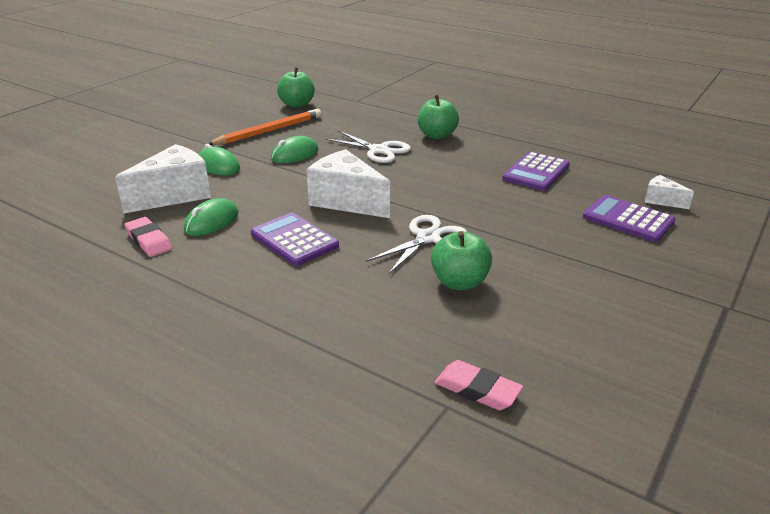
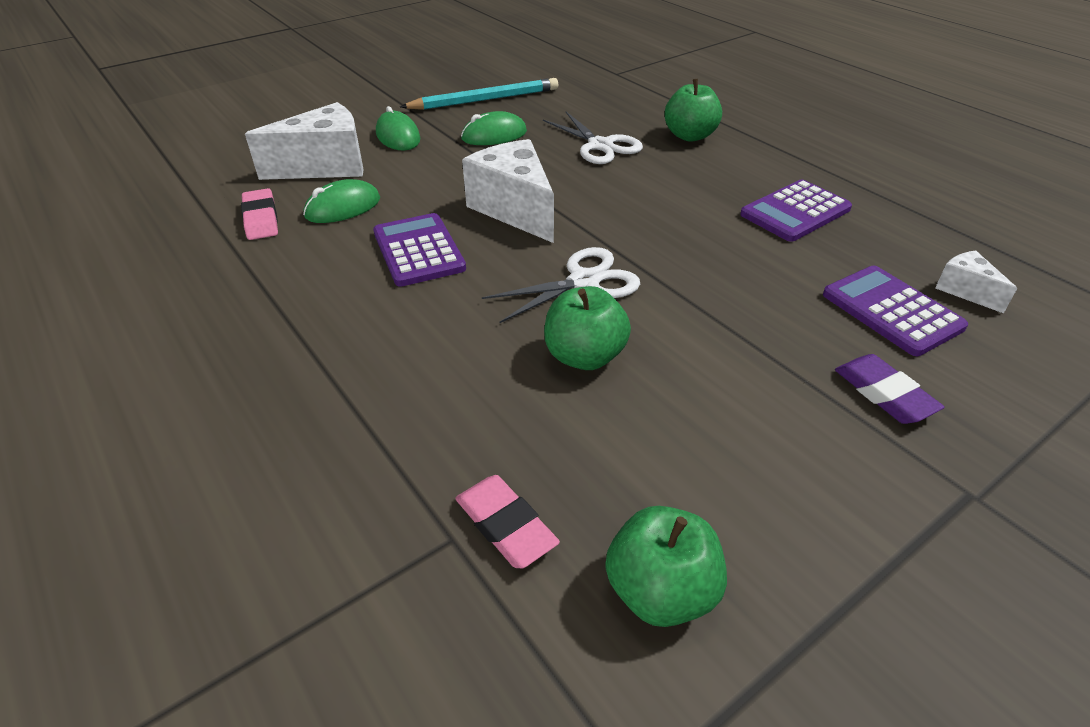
camera: 20 degrees right, 10 degrees up
(269, 131) = (484, 100): orange pencil -> turquoise pencil
(297, 104) = (540, 69): green apple -> green apple (661, 591)
(651, 265) = (884, 394): none -> purple eraser

